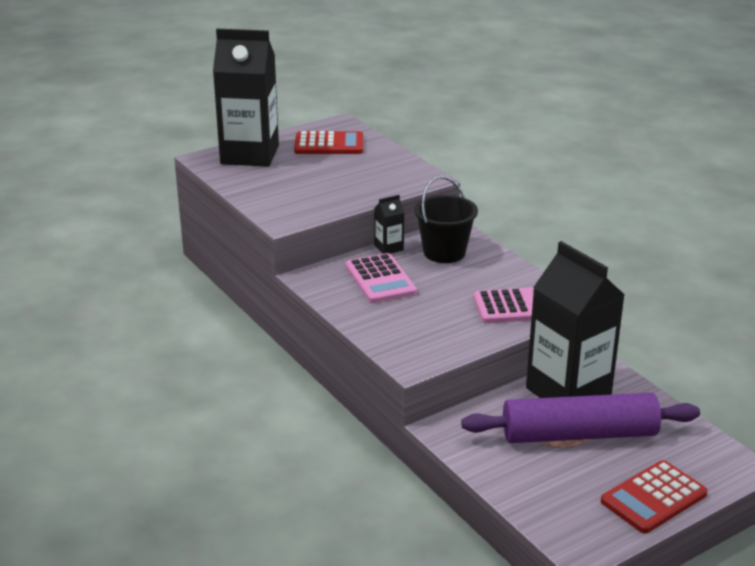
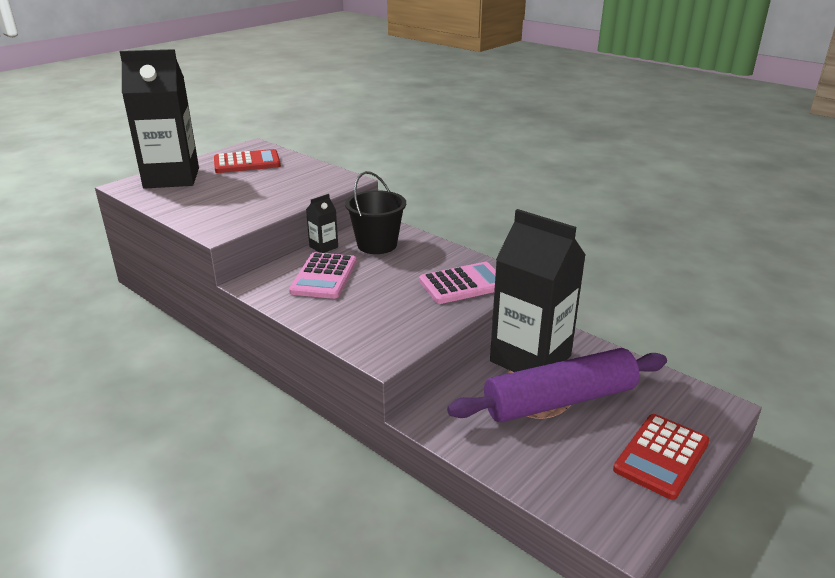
camera: 15 degrees left, 0 degrees up
(380, 279) = (324, 276): pink calculator -> pink calculator turned 45 degrees clockwise

